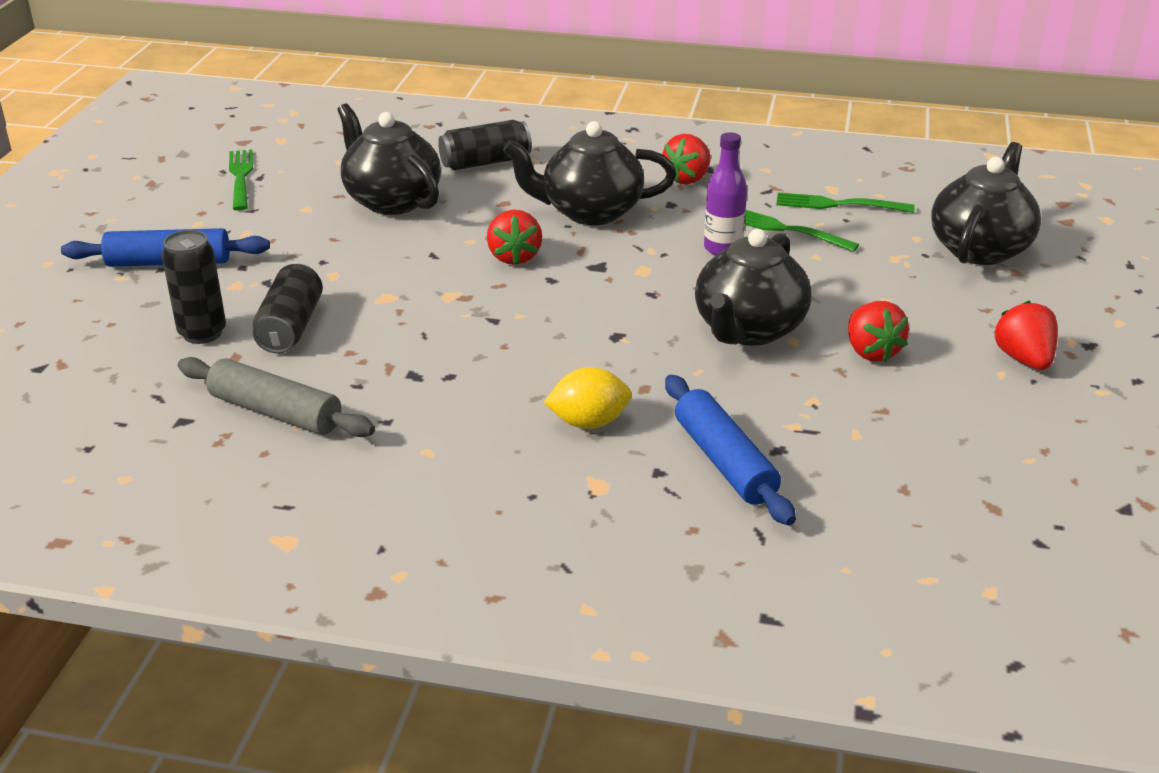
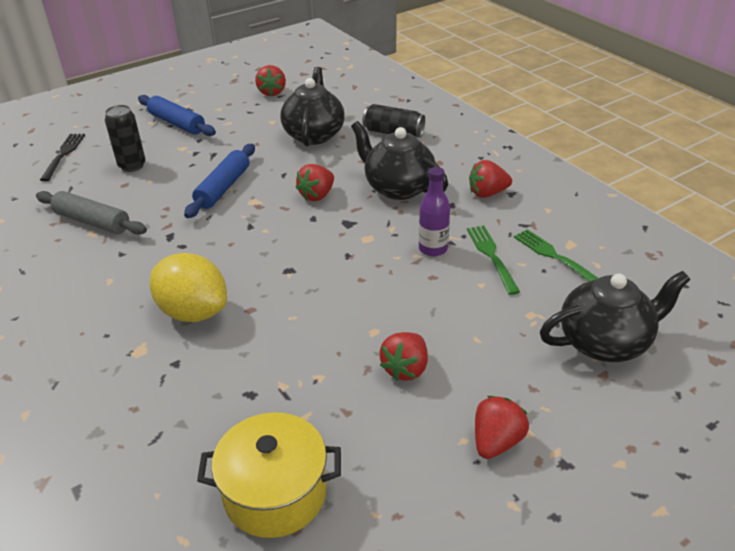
camera: 45 degrees right, 5 degrees up
(58, 368) = (63, 155): none -> black fork
(241, 177) = (272, 92): green fork -> red strawberry
(275, 412) = (92, 222): grey rolling pin -> grey rolling pin turned 45 degrees counterclockwise
(290, 327) = (166, 181): black can -> none
(589, 422) = (193, 312): yellow lemon -> yellow lemon, size x1.59
(724, 462) = (212, 381): blue rolling pin -> blue rolling pin (223, 188)
(748, 330) = (360, 309): black teapot -> none
(936, 499) = (275, 493): none -> yellow pot

